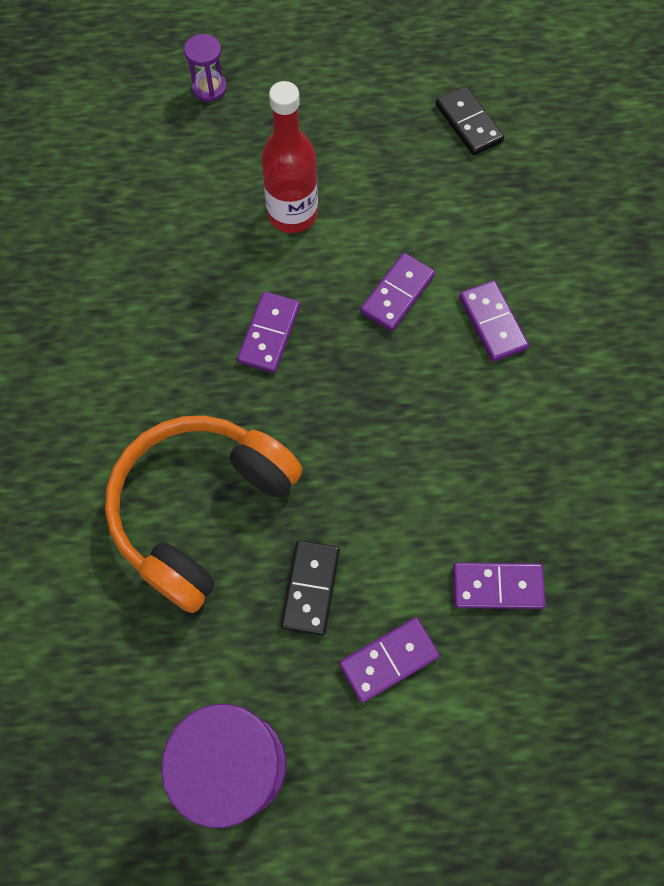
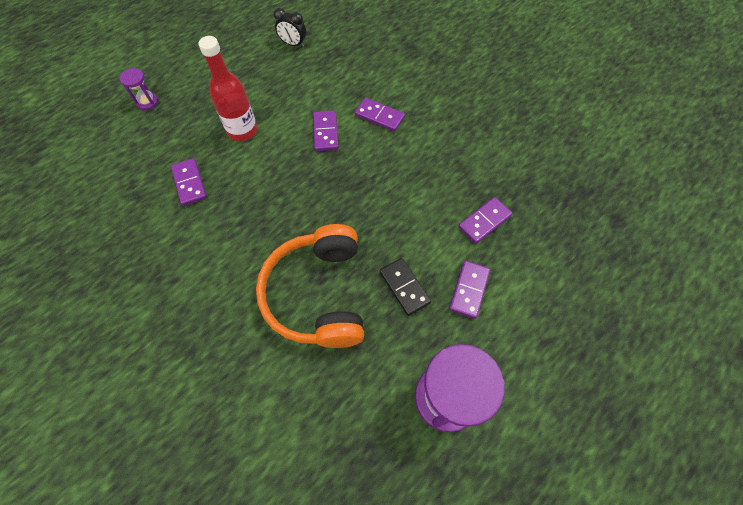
camera: 40 degrees left, 5 degrees down
(269, 334) = (279, 190): purple domino -> purple domino (189, 183)
(468, 123) = (293, 44): black domino -> black clock

